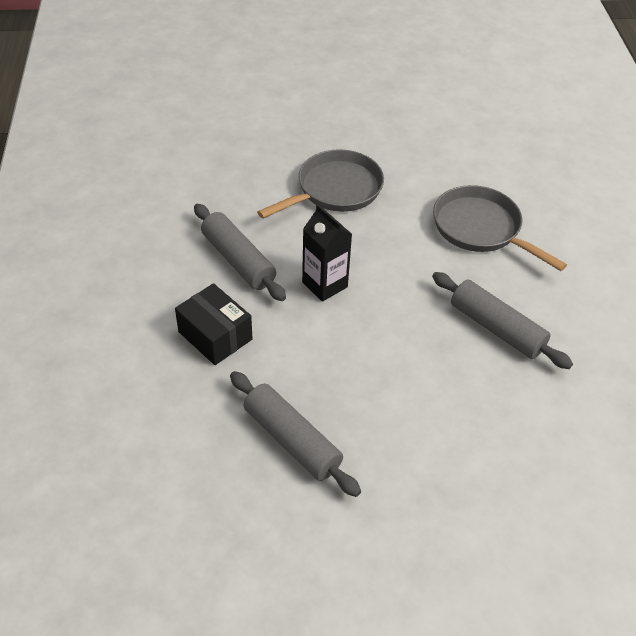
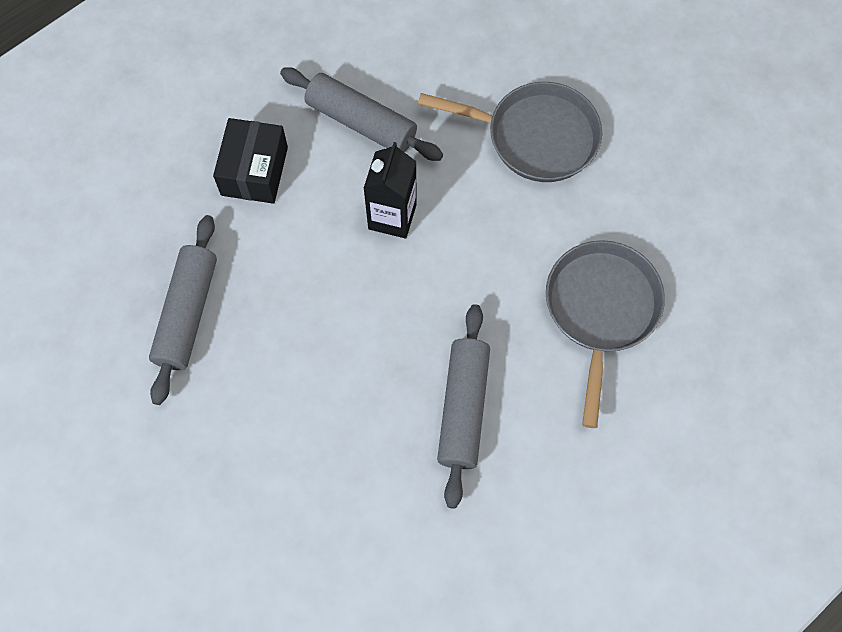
camera: 55 degrees right, 20 degrees up
(238, 260) = (361, 122): grey rolling pin -> grey rolling pin turned 75 degrees counterclockwise

